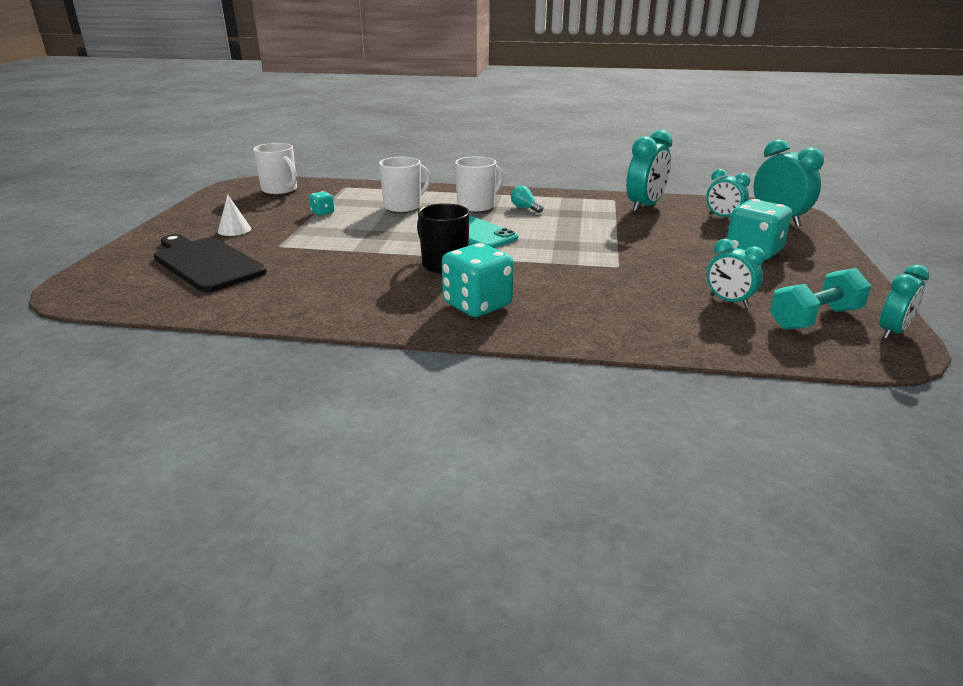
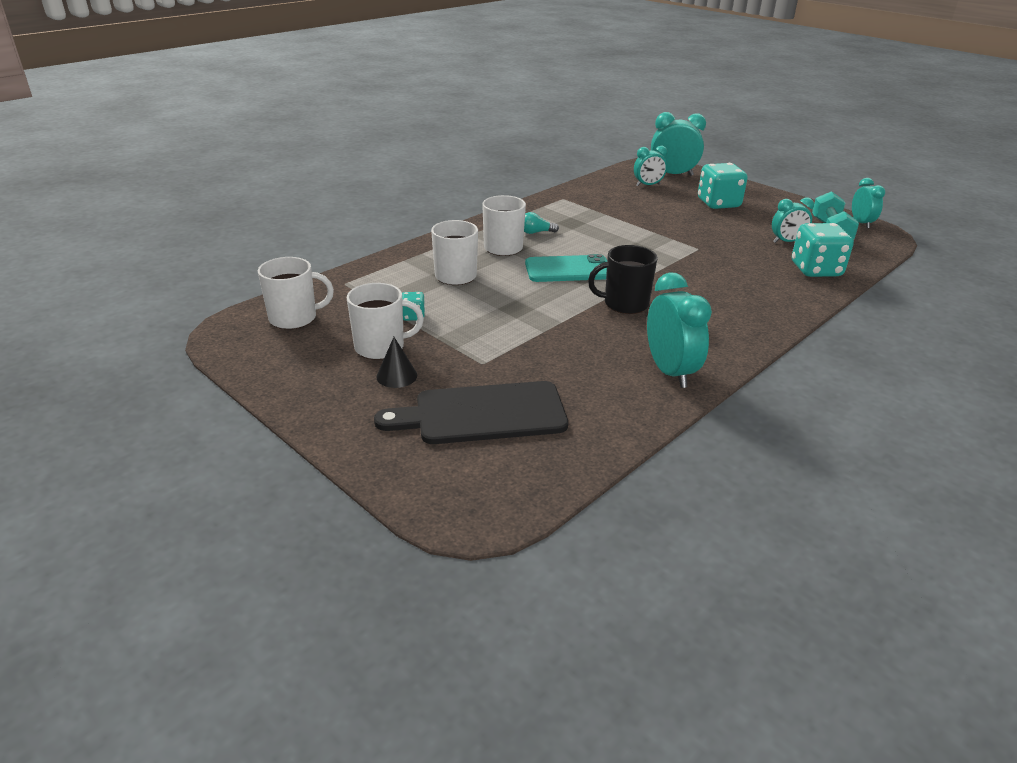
camera: 55 degrees left, 5 degrees up
(234, 230) = (396, 376): white cone -> black cone
(268, 217) = (381, 347): none -> white mug
(477, 305) = (719, 318): turquoise dice -> turquoise dice (816, 270)
(644, 206) = (593, 196): turquoise clock -> turquoise clock (670, 372)

